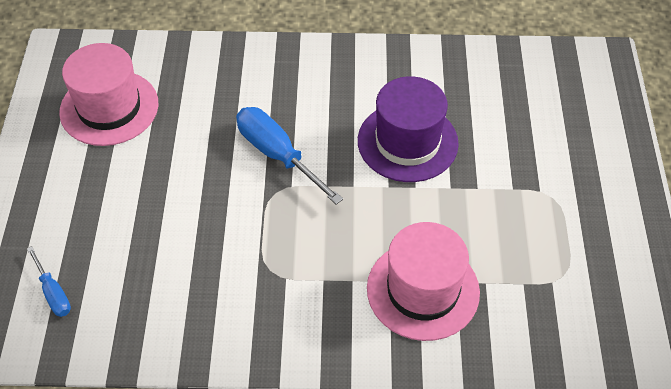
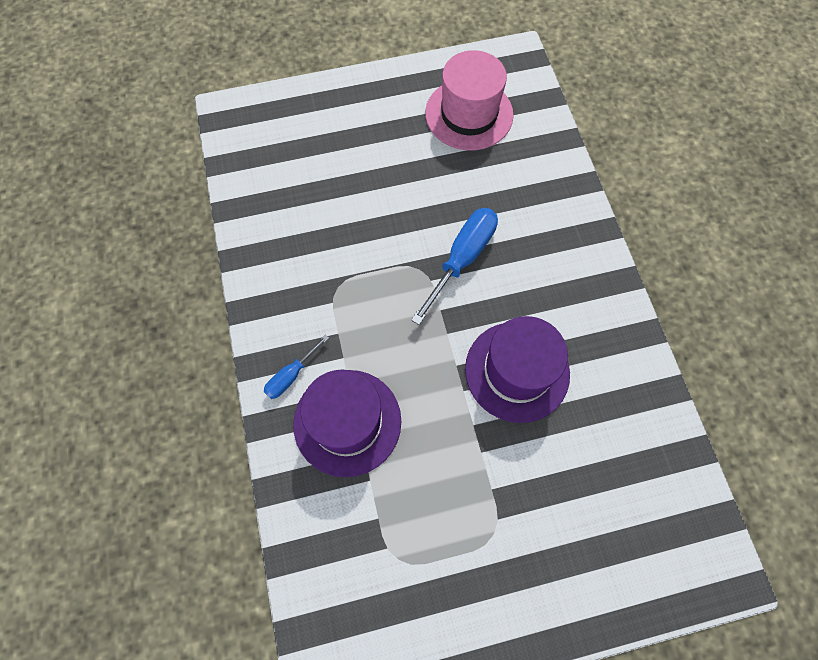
camera: 75 degrees right, 15 degrees up
(53, 292) = (279, 141): blue screwdriver -> blue screwdriver (291, 375)
(423, 290) = (347, 422): pink hat -> purple hat

